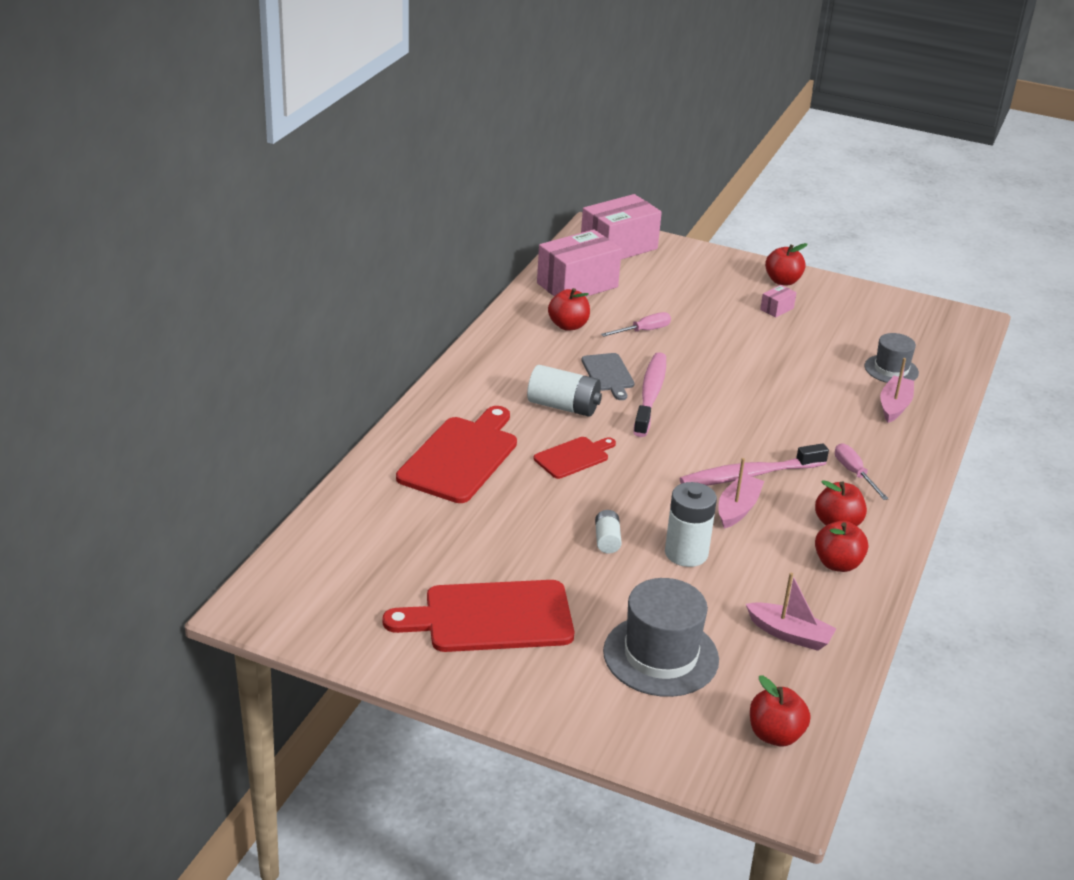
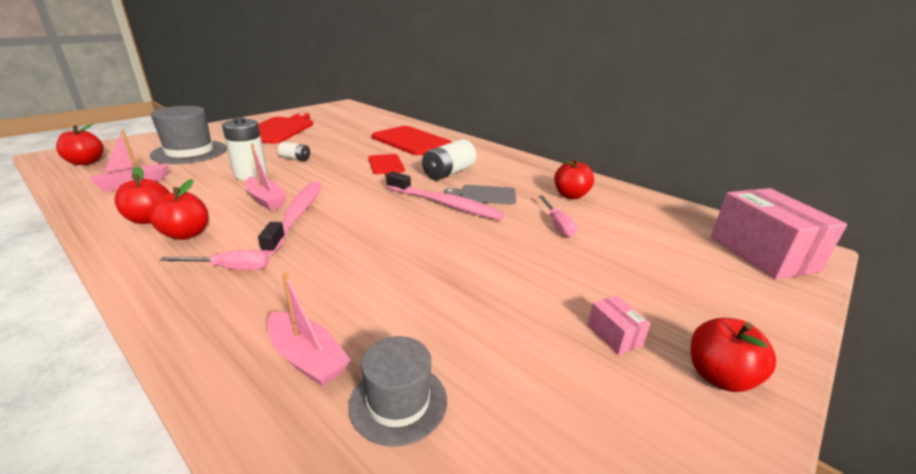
camera: 110 degrees right, 5 degrees down
(577, 285) = (652, 213): pink box -> none

